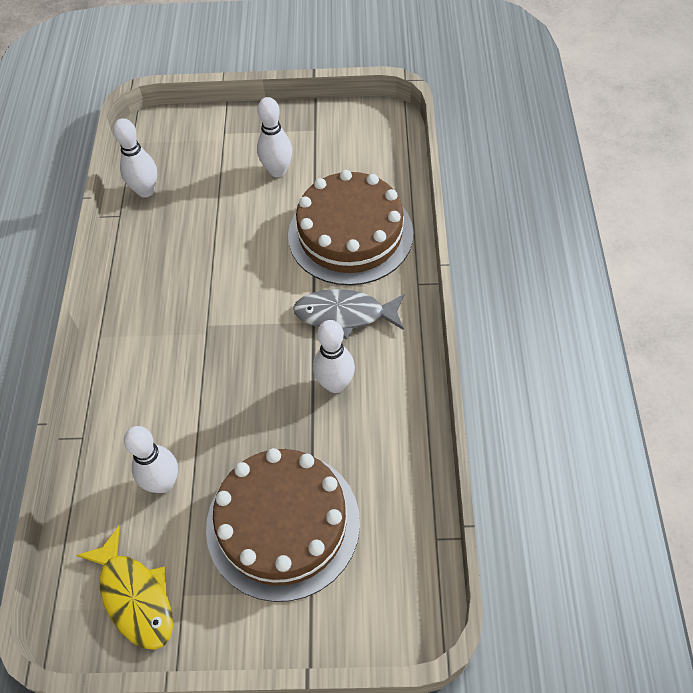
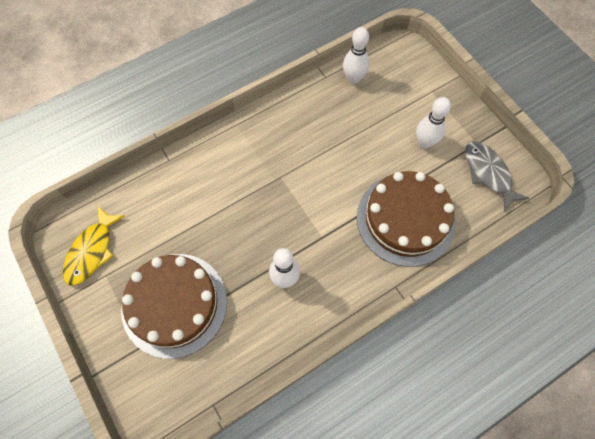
camera: 55 degrees right, 10 degrees up
(163, 483) = (164, 221): white bowling pin -> none
(344, 314) = (340, 253): grey fish -> grey fish (488, 173)

